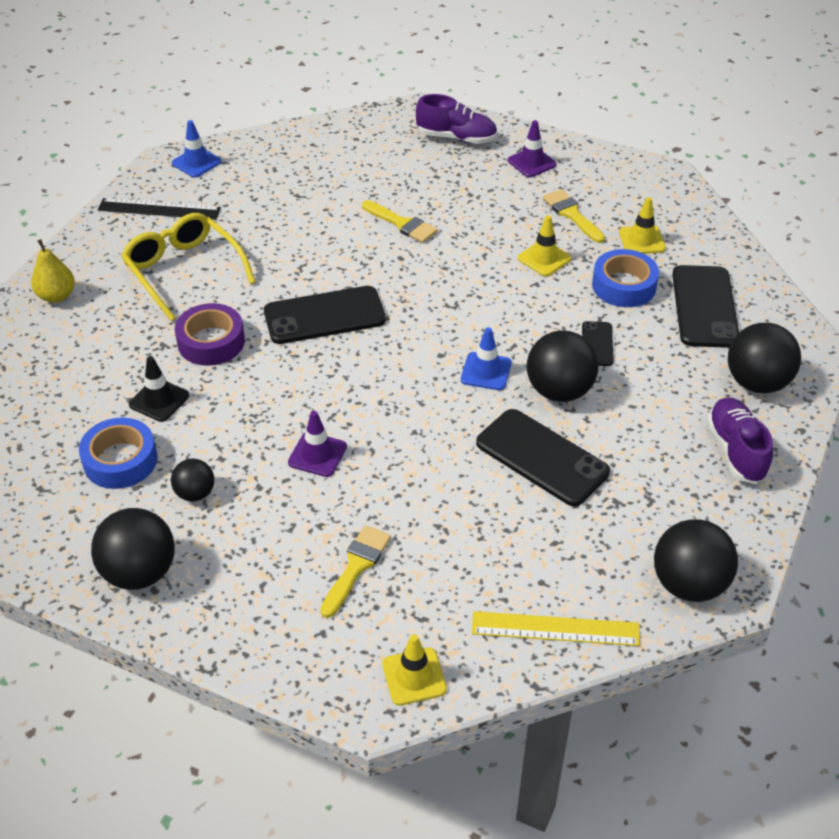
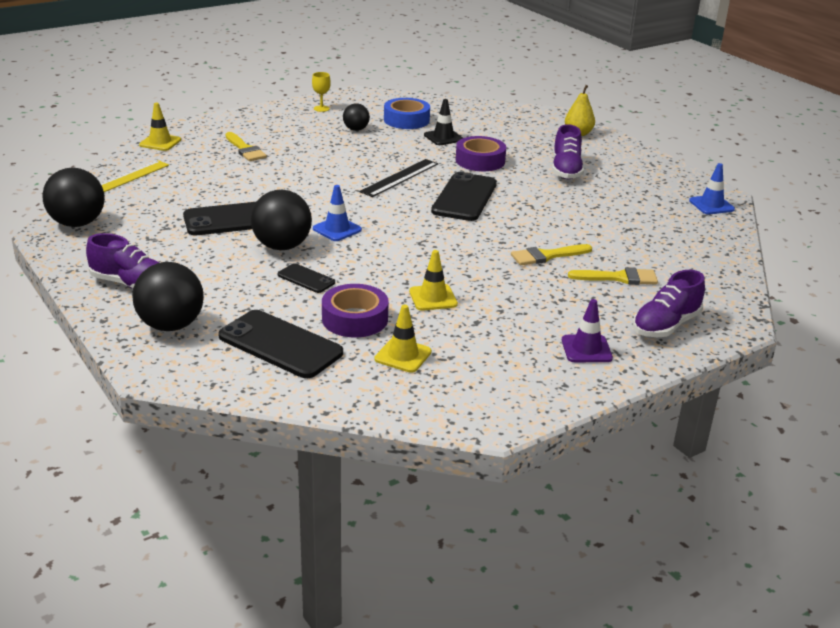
camera: 120 degrees right, 15 degrees down
(139, 572) = (321, 108): black ball -> yellow goblet
(159, 209) = (653, 179): black ruler -> black ruler (399, 177)
(184, 271) = (566, 170): yellow glasses -> purple shoe
(317, 454) = (339, 162): purple traffic cone -> none
(572, 214) = (480, 336): yellow brush -> yellow brush (618, 278)
(624, 286) = (355, 319): blue tape -> purple tape

